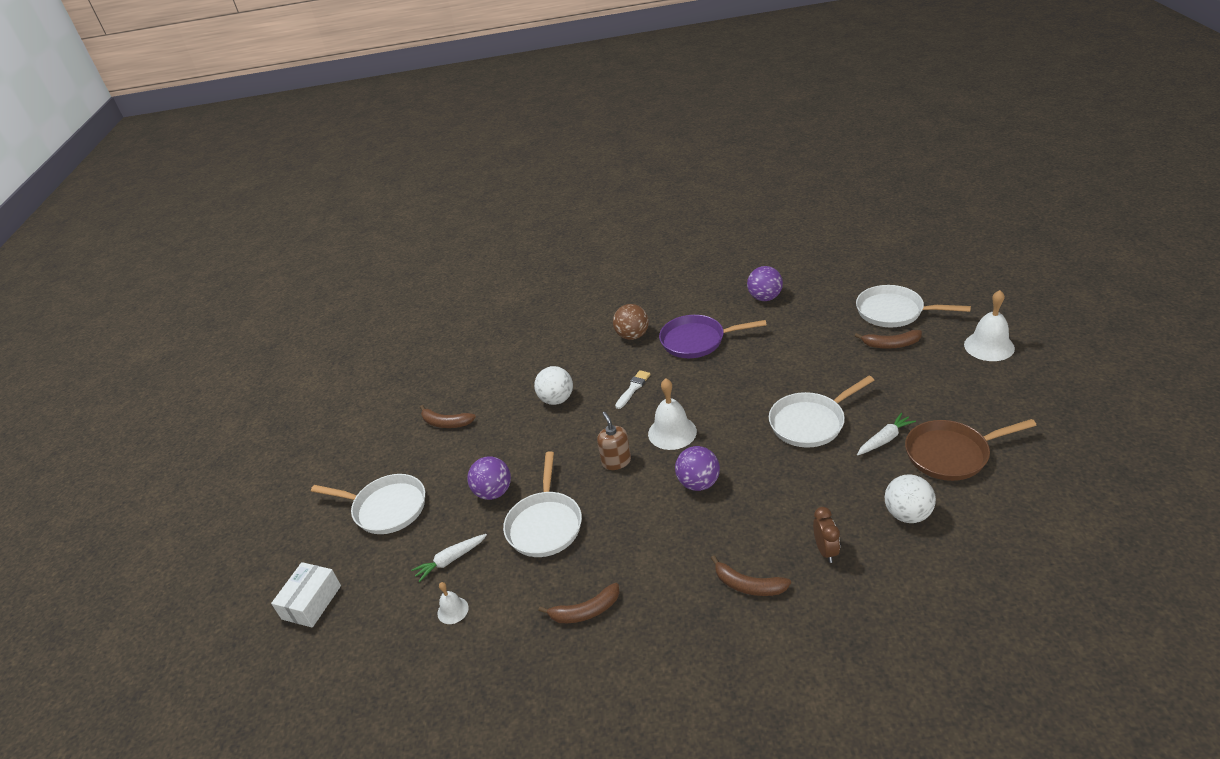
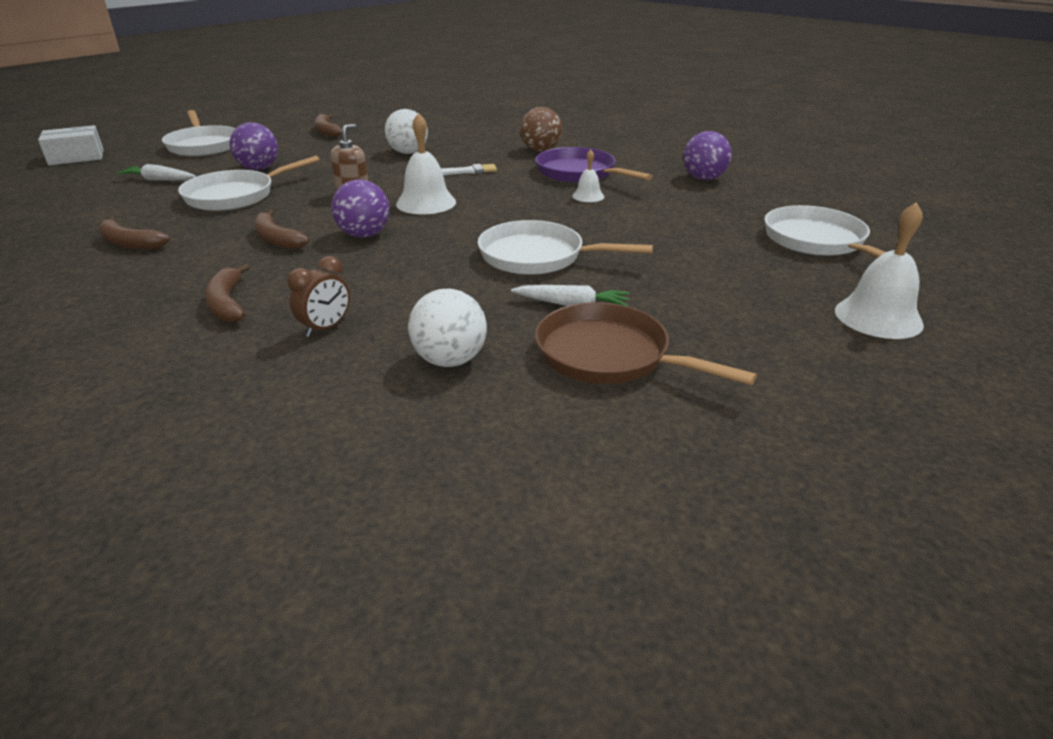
camera: 40 degrees right, 5 degrees down
(453, 610) = (97, 198): white bell -> white bell (588, 196)
(891, 344) = (754, 257): brown banana -> brown banana (277, 239)

